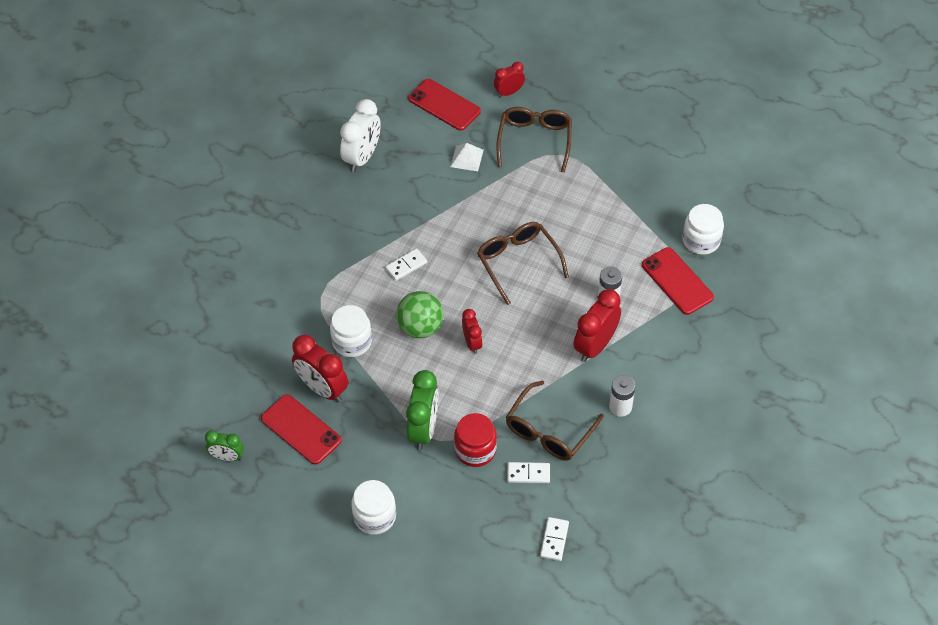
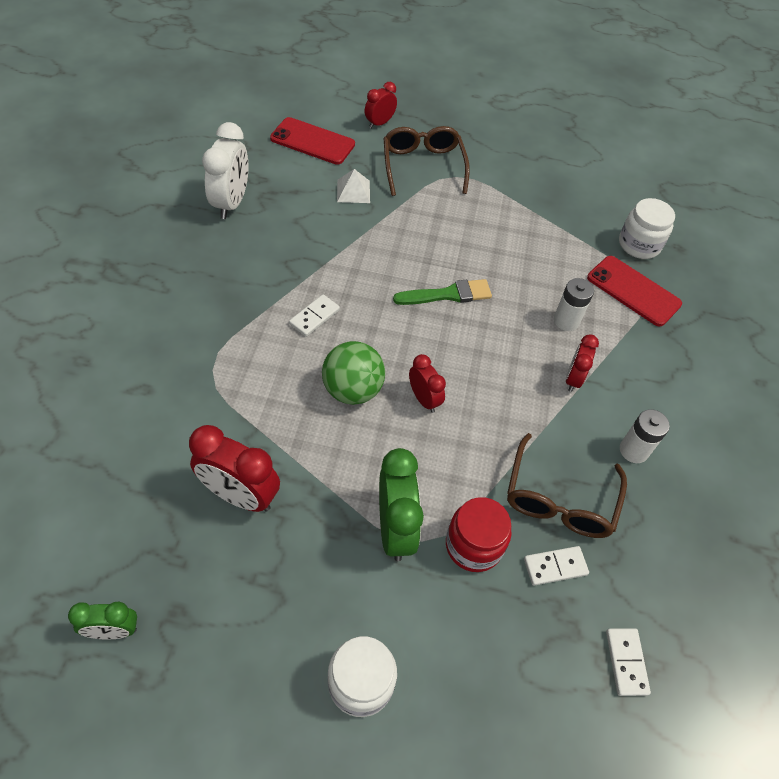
camera: 20 degrees left, 0 degrees up
(301, 429) = (220, 563): red phone -> none
(352, 341) = (267, 423): white jar -> none
(518, 262) = (447, 294): brown glasses -> green brush
(595, 346) = (573, 379): red clock -> red clock, size x0.59

